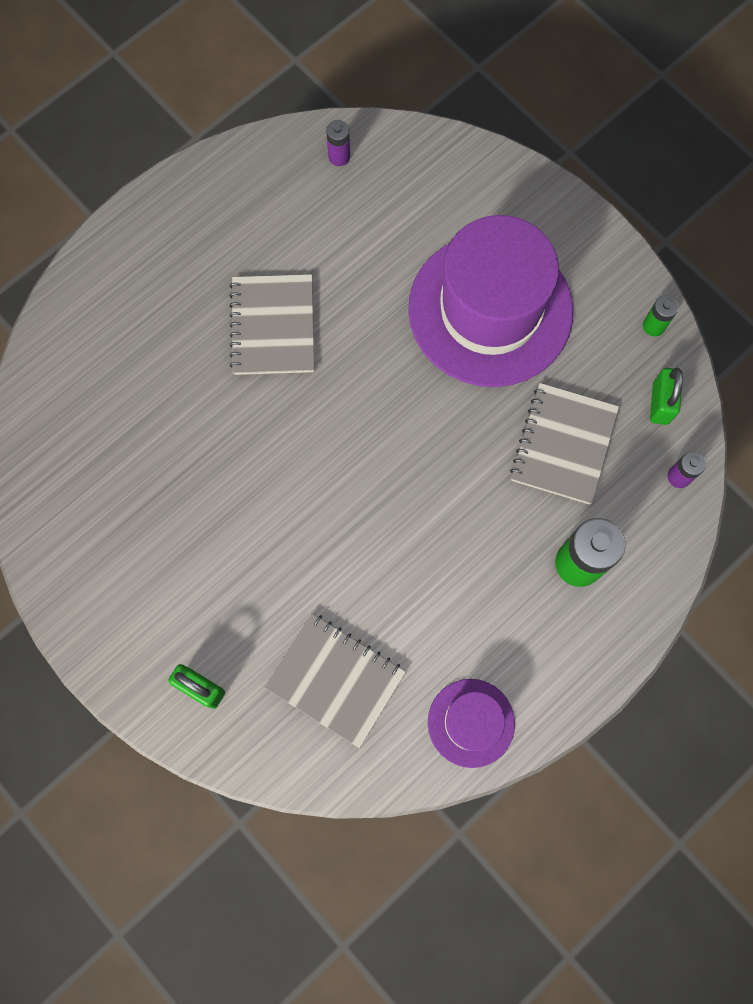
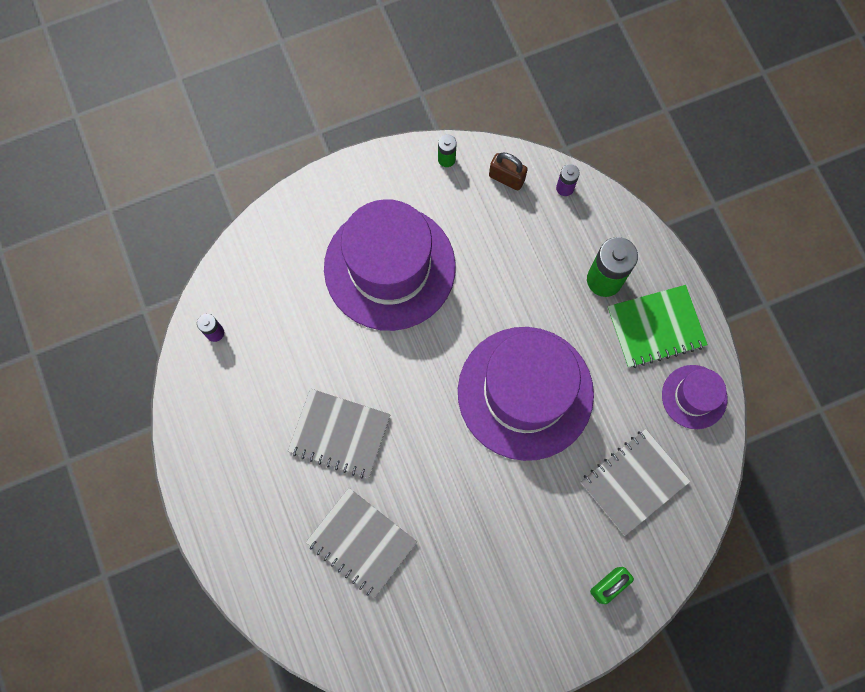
camera: 70 degrees left, 0 degrees up
(398, 515) = (525, 393): none -> purple hat
(542, 646) = (655, 327): none -> green notebook
(563, 444) = (513, 256): grey notebook -> grey notebook (361, 542)
(660, 403) = (506, 178): green padlock -> brown padlock

